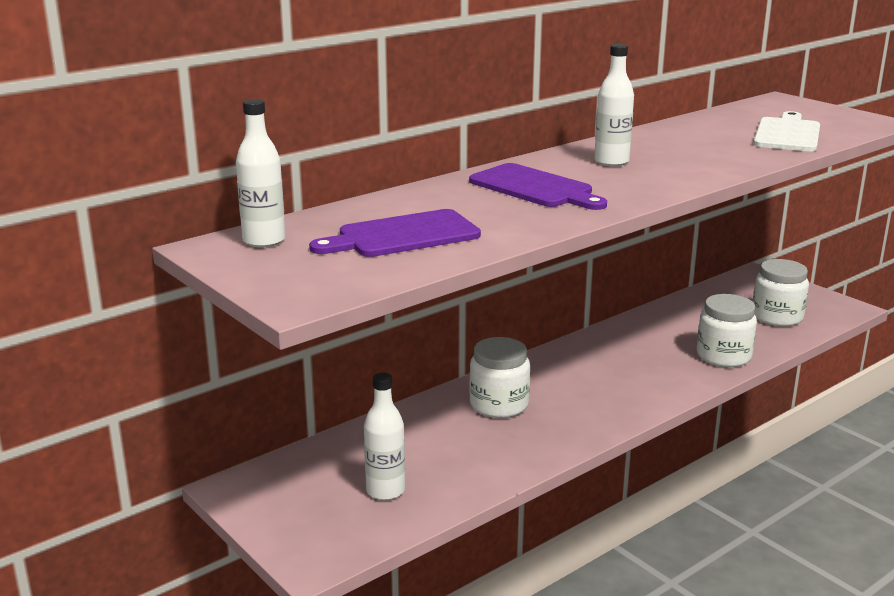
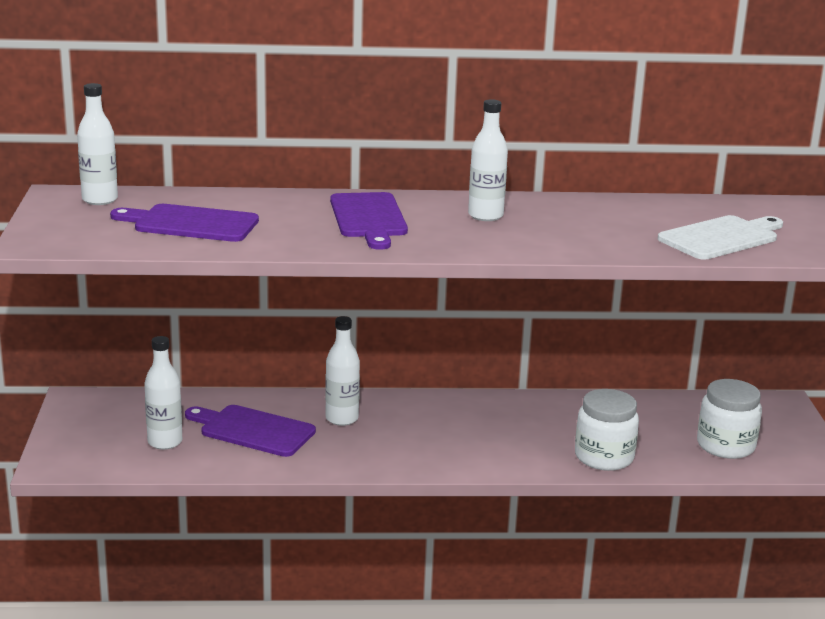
camera: 35 degrees right, 0 degrees up
(444, 446) = (253, 430): none -> purple cutting board
(499, 405) = (342, 419): white jar -> white bottle

